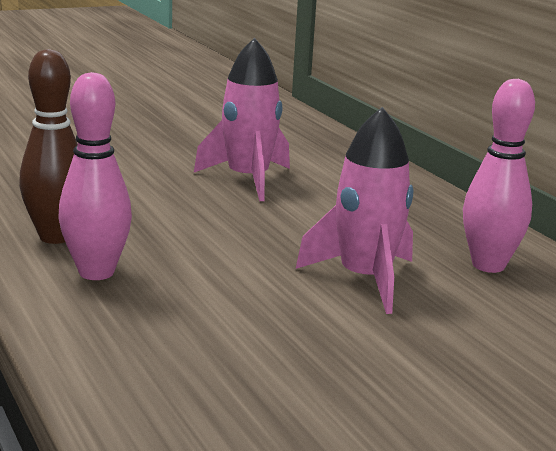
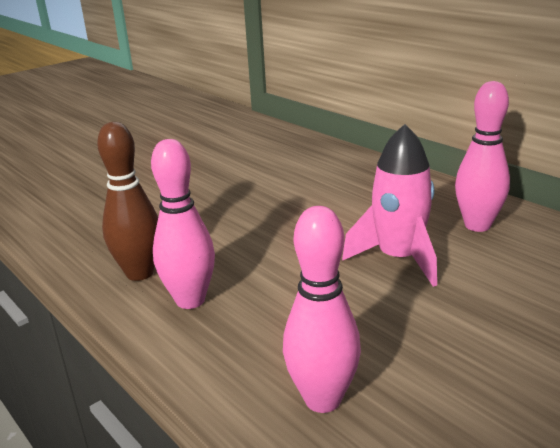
camera: 10 degrees left, 5 degrees up
(184, 388) = (322, 399): none -> pink bowling pin
(248, 180) = (261, 188): pink rocket -> none

